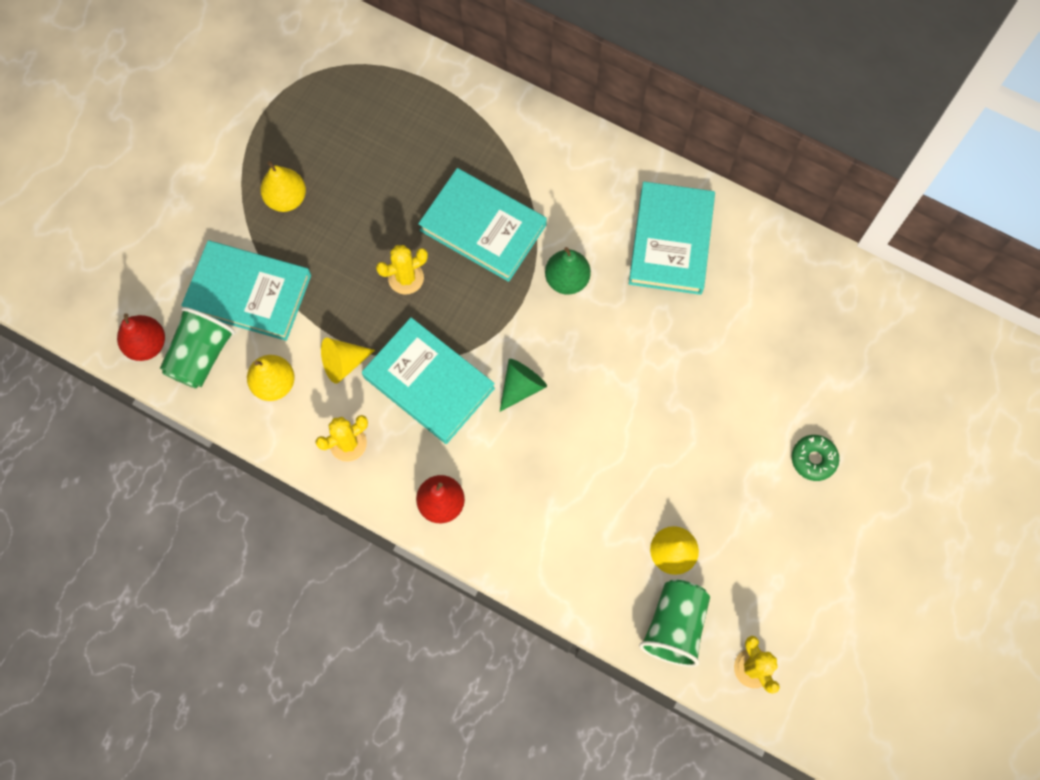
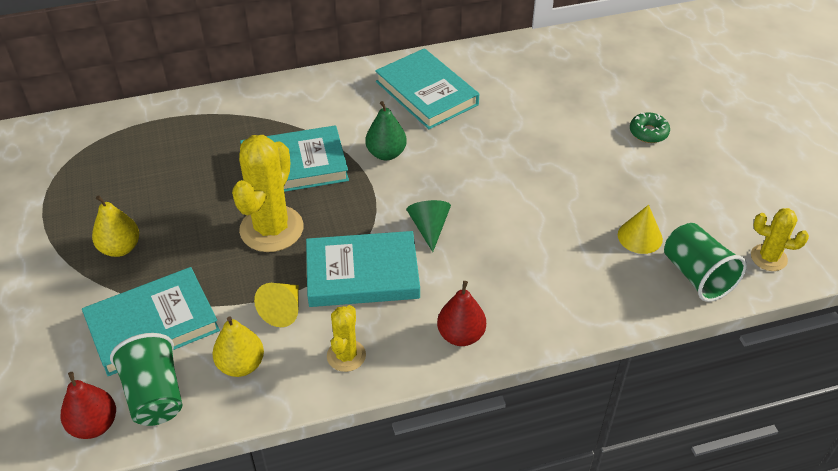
camera: 45 degrees left, 25 degrees down
(406, 278) = (271, 229): yellow cactus -> yellow cactus, size x1.82

